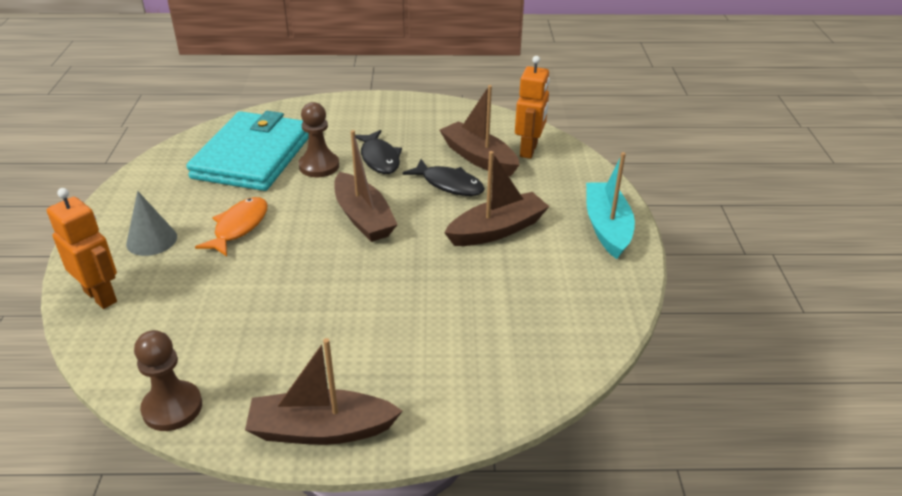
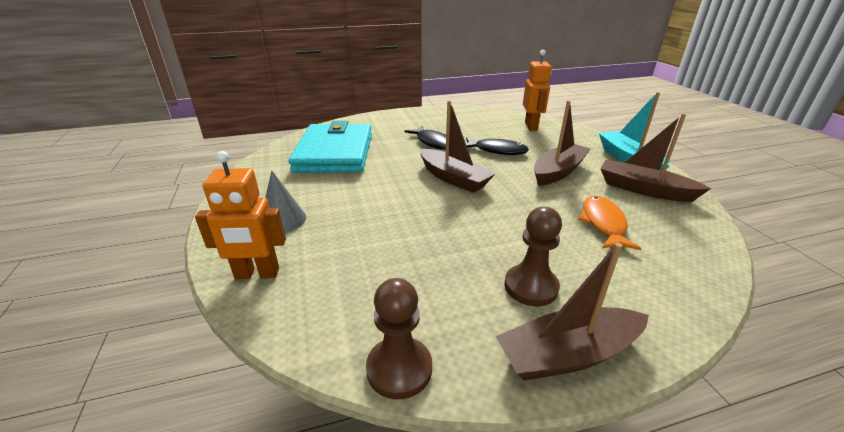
camera: 15 degrees left, 5 degrees down
(101, 296) = (257, 274): orange robot -> orange robot turned 150 degrees clockwise
(239, 227) = (356, 199): orange fish -> orange fish (603, 223)
(319, 166) = (392, 152): brown pawn -> brown pawn (531, 287)
(479, 158) = (502, 134): brown boat -> brown boat (643, 189)

